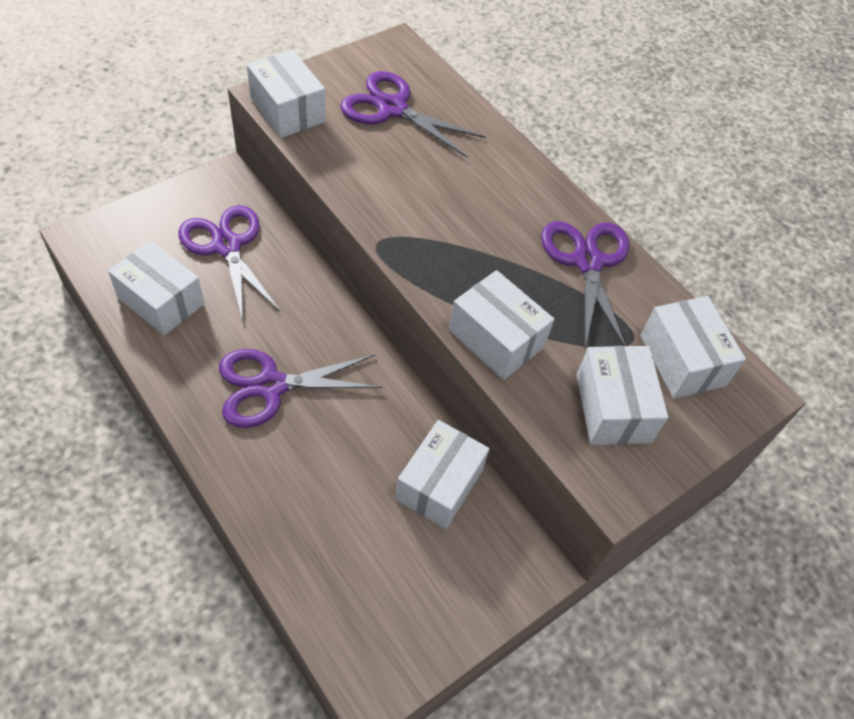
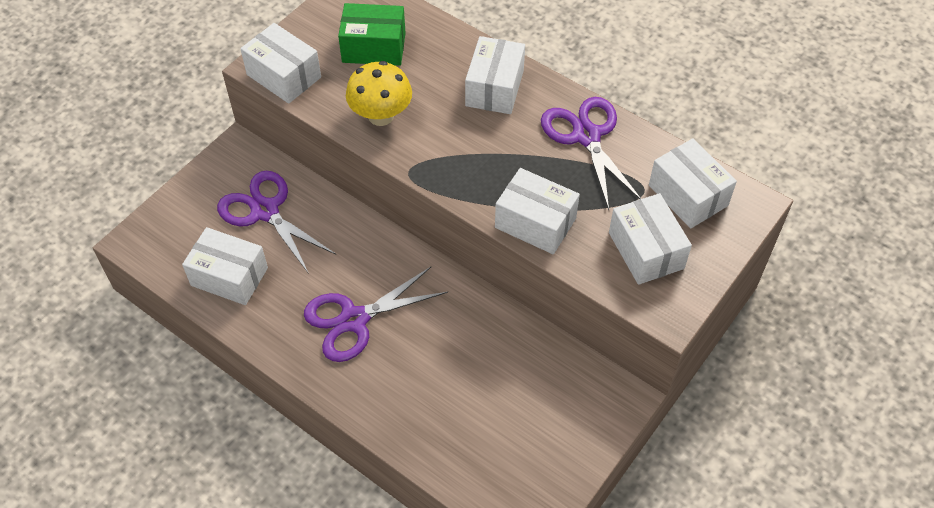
camera: 10 degrees left, 0 degrees up
(371, 177) = (381, 116): none -> yellow mushroom
(392, 108) = (374, 47): purple scissors -> green box
(439, 484) = (524, 356): white box -> white box (494, 88)

